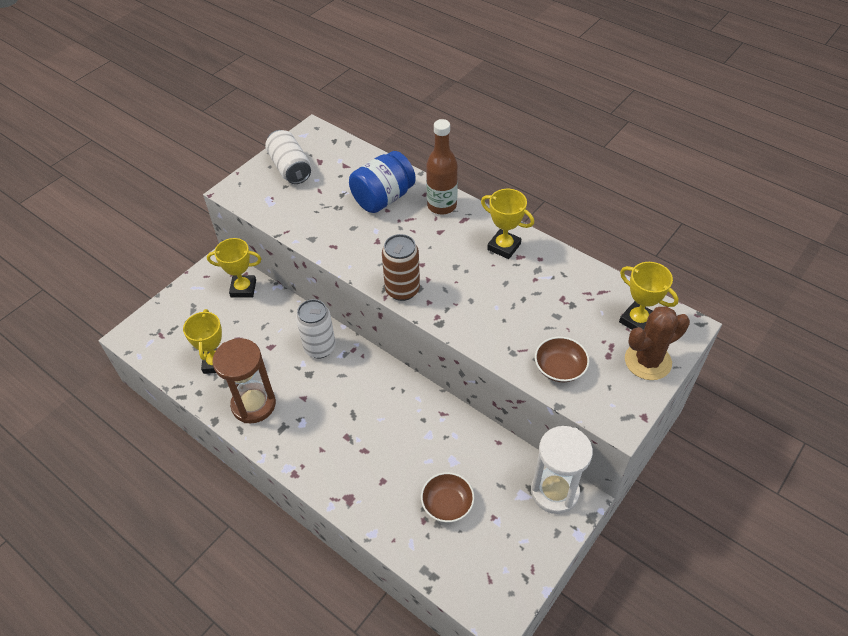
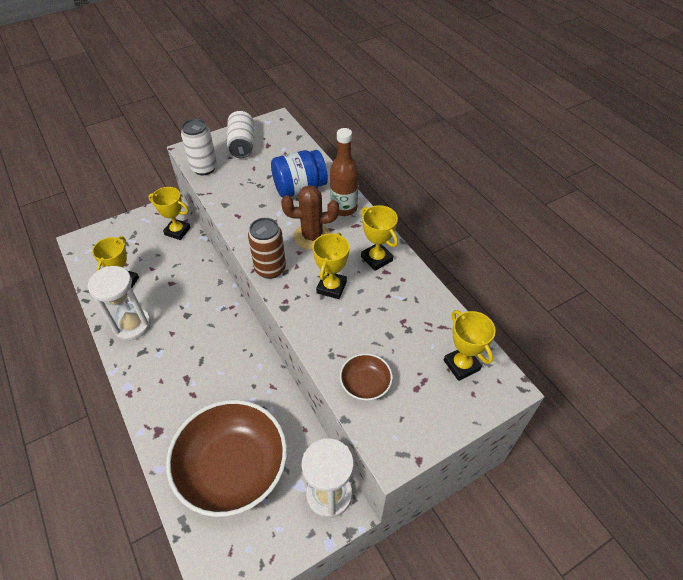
camera: 20 degrees right, 0 degrees up
(253, 404) = (132, 325): brown hourglass -> white hourglass
(320, 348) = (206, 296): white can -> white can (204, 168)
(447, 503) = (232, 467): brown bowl -> brown bowl, size x2.34
(475, 288) = (331, 287): none -> yellow trophy
(647, 361) = (451, 407): brown cactus -> brown cactus (312, 236)

